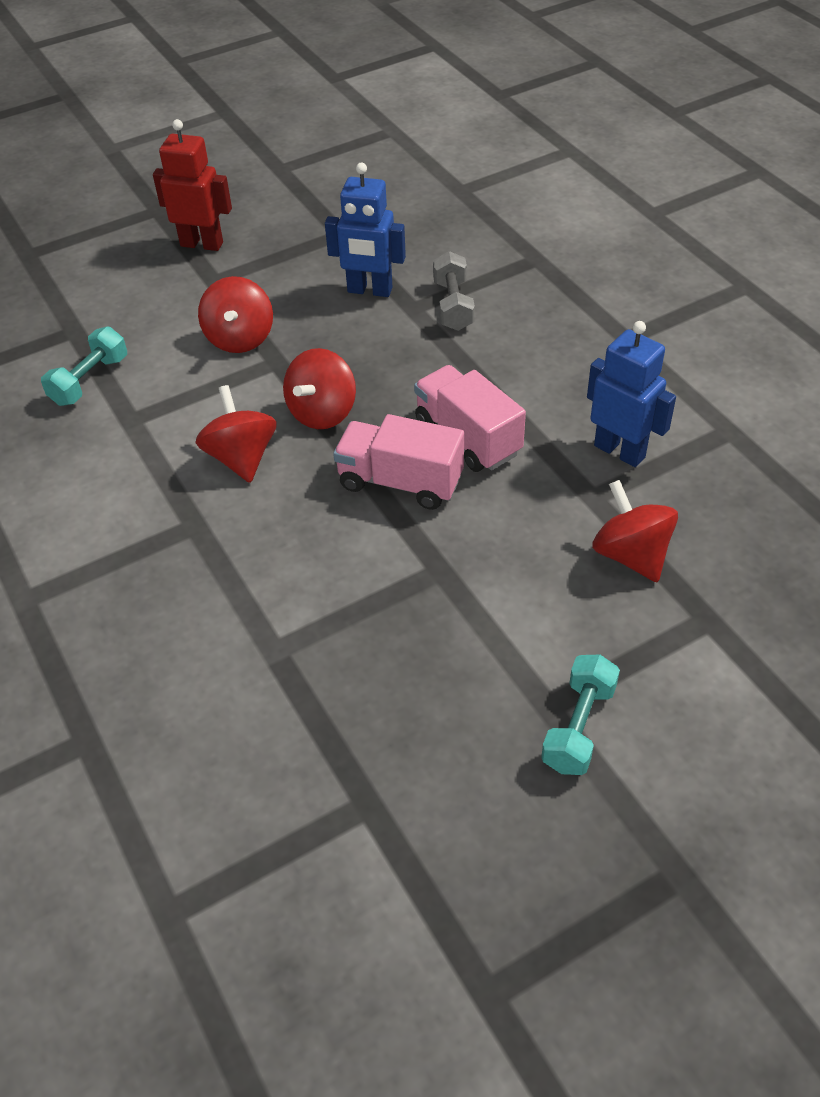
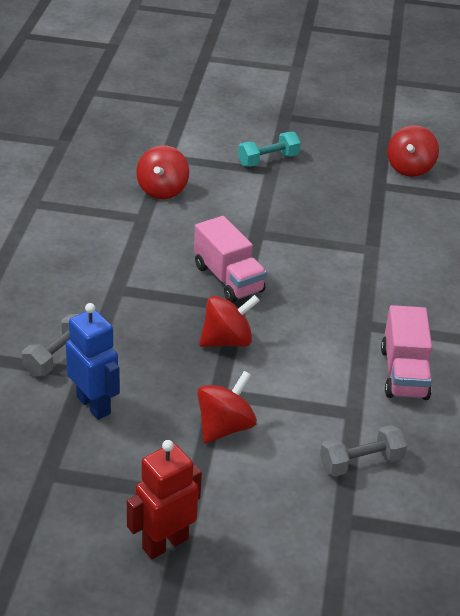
camera: 145 degrees left, 10 degrees down
(90, 381) = (361, 462): turquoise dumbbell -> grey dumbbell
(202, 244) = (165, 543): red robot -> red robot turned 90 degrees clockwise
(241, 458) = (303, 344): red spinning top -> red spinning top (409, 168)
(468, 437) = (163, 277): pink truck -> pink truck (404, 373)
(620, 451) = (98, 226): blue robot -> none

